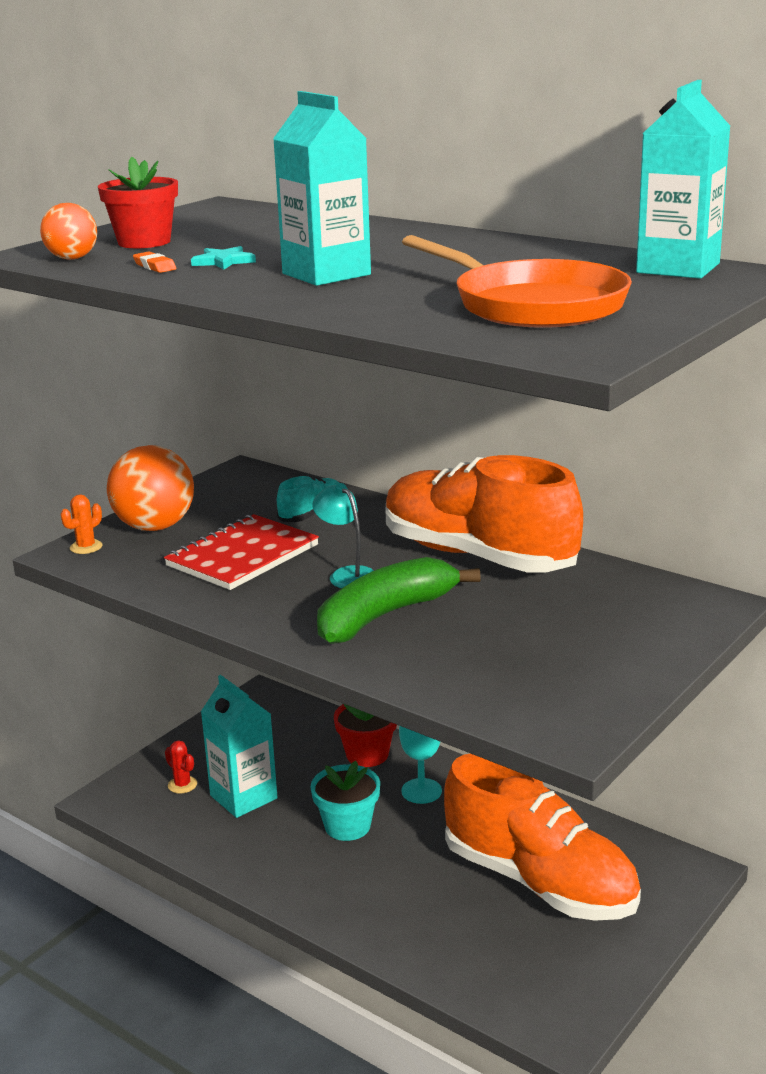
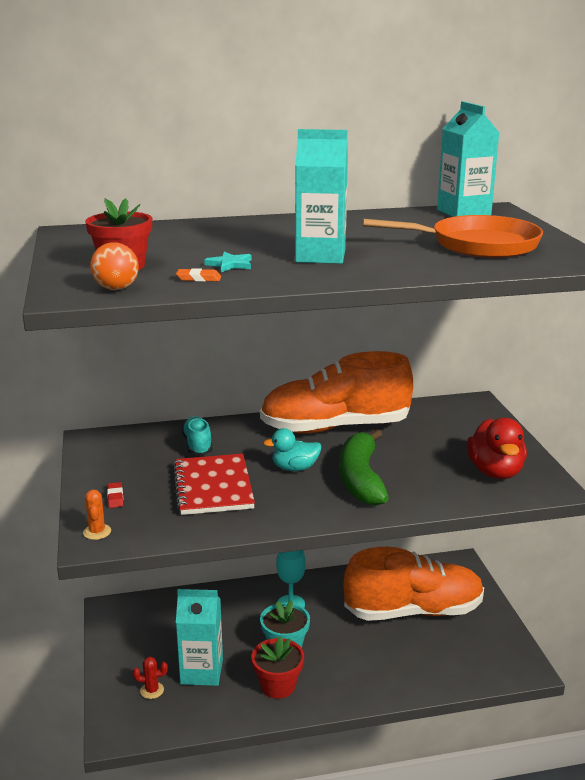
camera: 50 degrees left, 0 degrees up
(155, 527) = (115, 497): orange ball -> red eraser
(347, 575) = (295, 468): turquoise lamp -> turquoise duck
(367, 754) = (231, 603): red flower pot -> red flower pot (278, 685)
(546, 684) = (495, 472): none -> red duck

